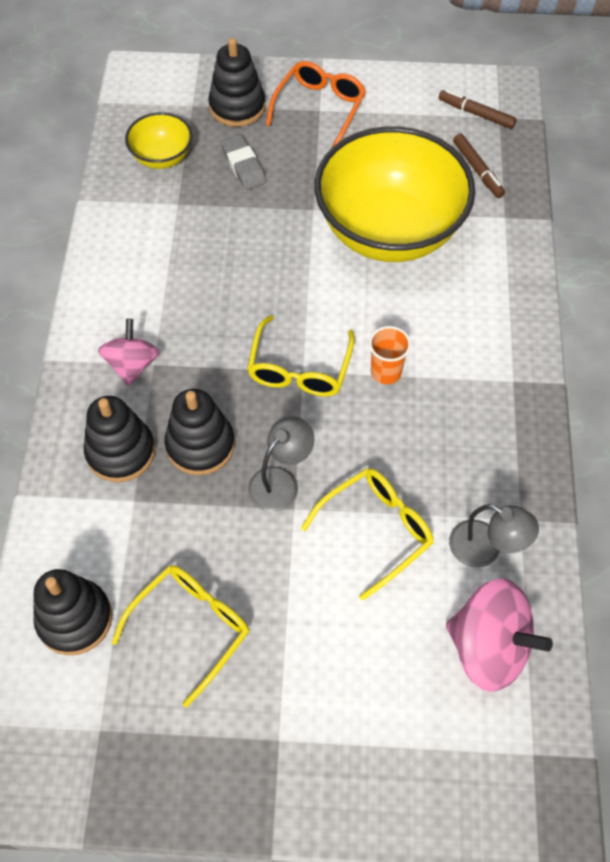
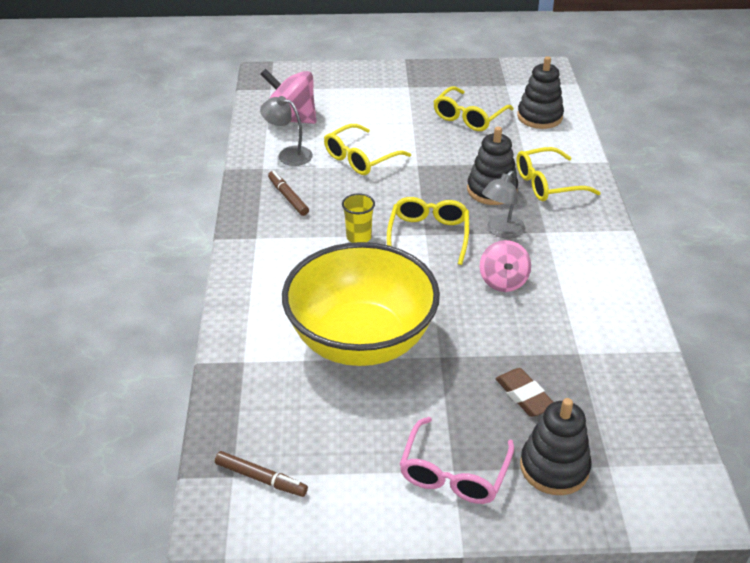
camera: 175 degrees right, 20 degrees down
(120, 452) = (547, 184): black stacking toy -> yellow glasses
(132, 364) = (562, 230): pink spinning top -> pink spinning top (503, 281)
(162, 157) = (616, 399): yellow bowl -> none
(243, 166) = (524, 396): grey eraser -> brown eraser
(280, 481) = (429, 176): grey lamp -> grey lamp (501, 231)
(319, 108) = (454, 473): orange glasses -> pink glasses
(386, 372) = (358, 237): orange cup -> yellow cup
(477, 170) = (266, 408): brown marker -> brown marker (288, 197)

